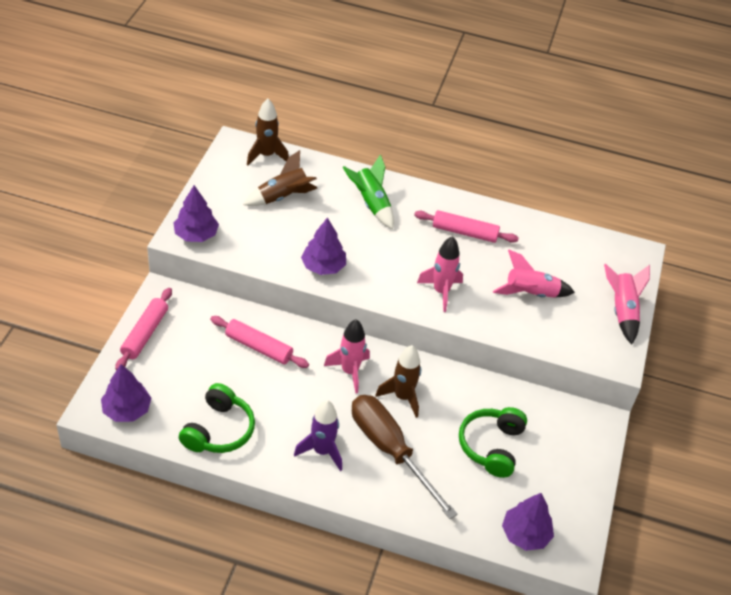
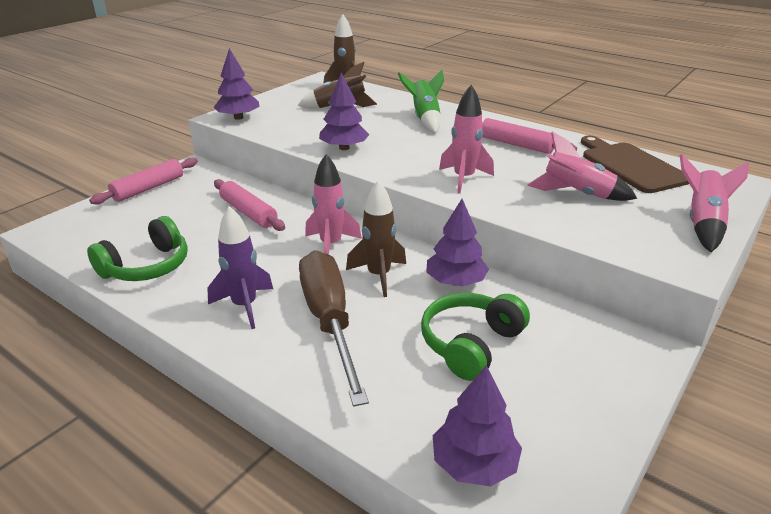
camera: 25 degrees right, 15 degrees down
(127, 410) = (73, 235): purple tree -> purple tree (455, 282)
(560, 246) = (630, 166): none -> brown cutting board

